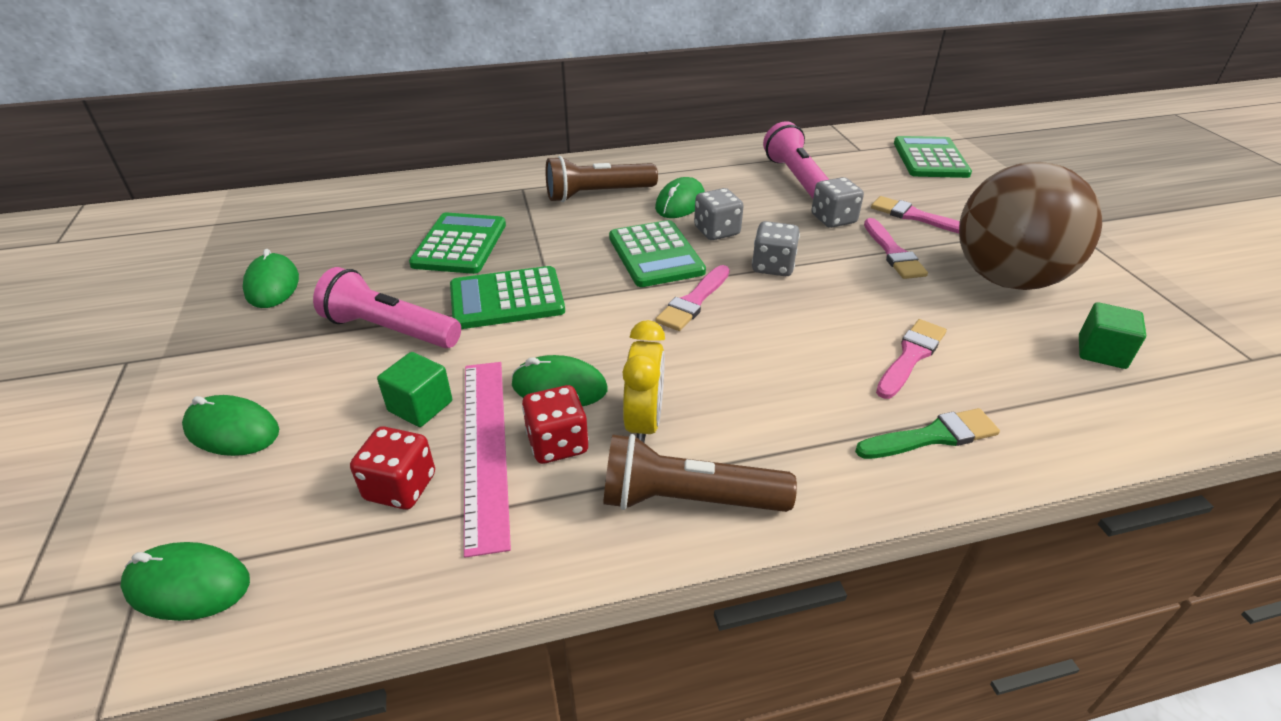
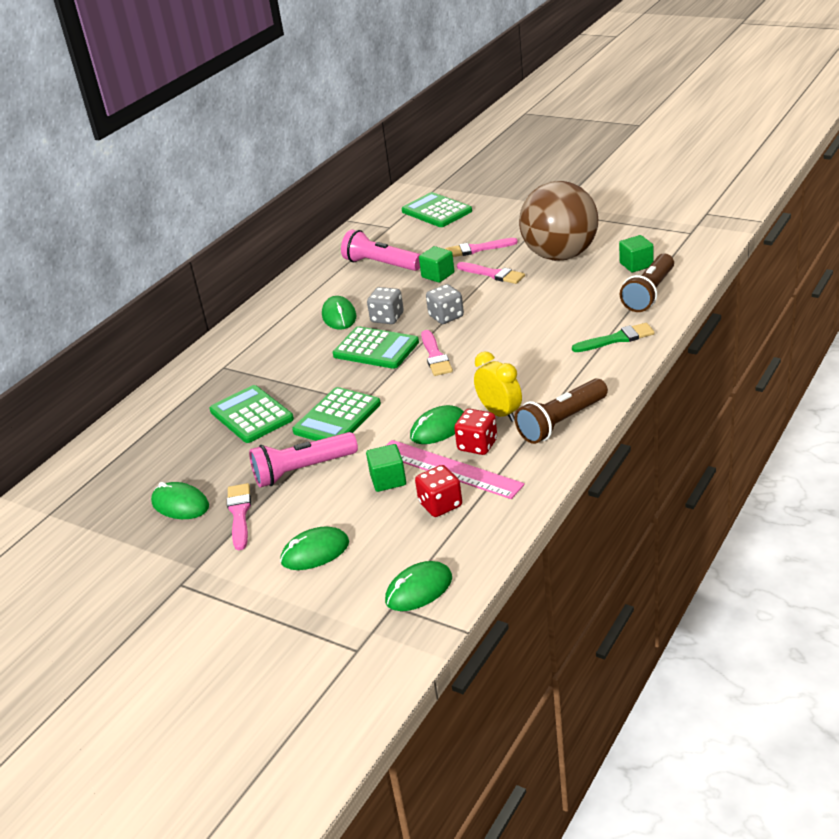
camera: 40 degrees left, 5 degrees down
(597, 194) = (280, 341): brown flashlight -> brown flashlight (649, 293)
(833, 219) = (438, 275): grey dice -> green cube
(911, 356) = (567, 315): pink brush -> pink brush (239, 514)
(932, 436) = (617, 339): green brush -> green brush turned 45 degrees clockwise

